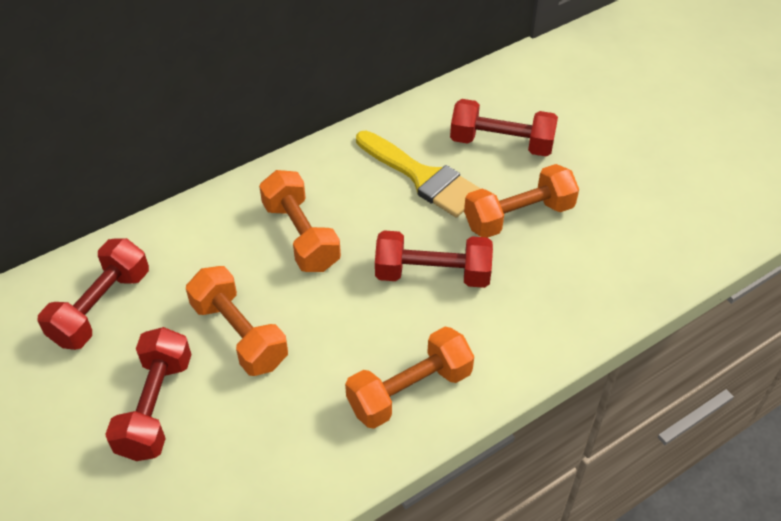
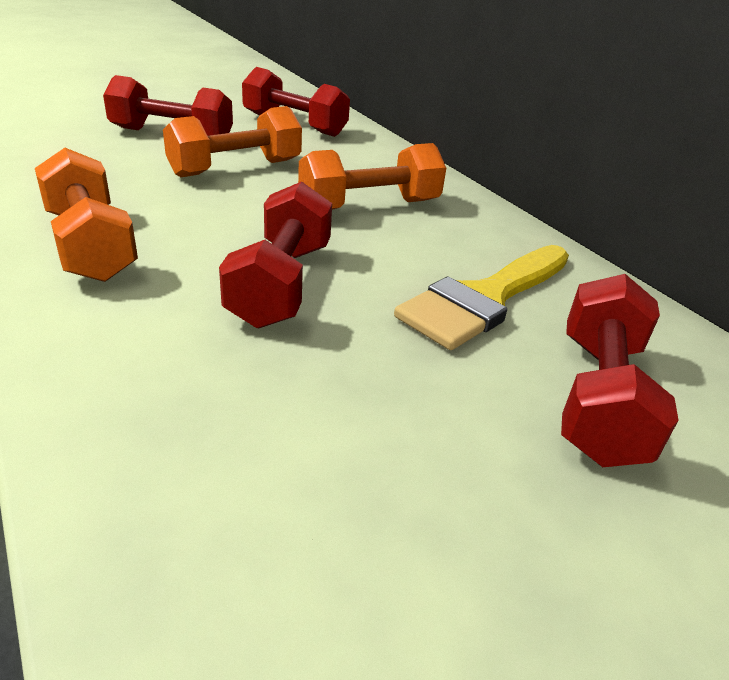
camera: 90 degrees right, 15 degrees down
(518, 216) = (397, 389): orange dumbbell -> none

